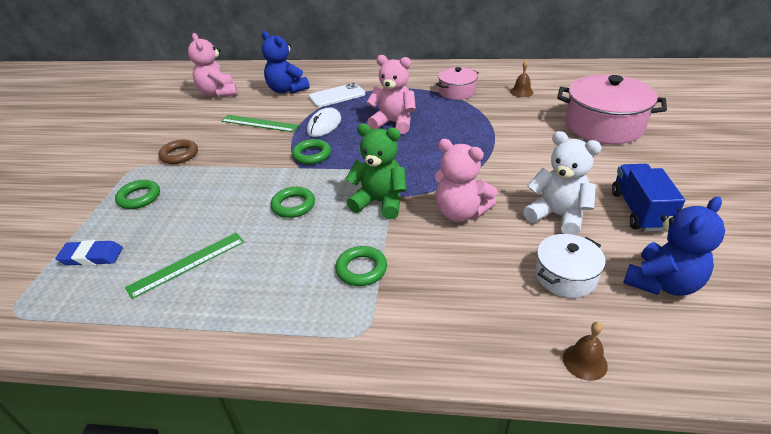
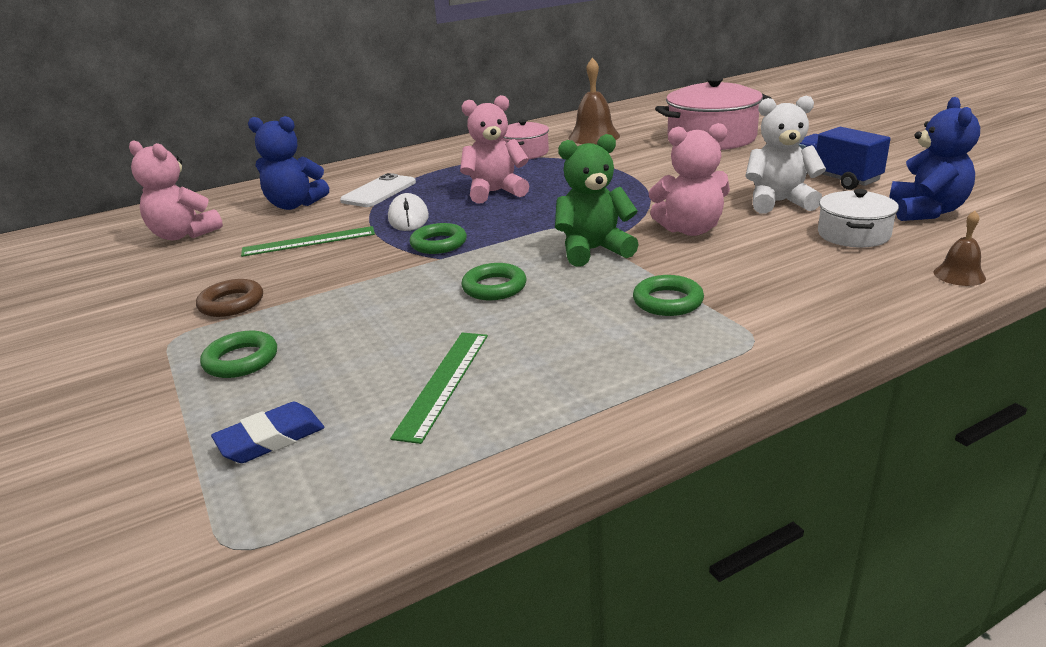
camera: 35 degrees left, 10 degrees down
(521, 92) = (594, 136): brown bell -> brown bell, size x1.85

